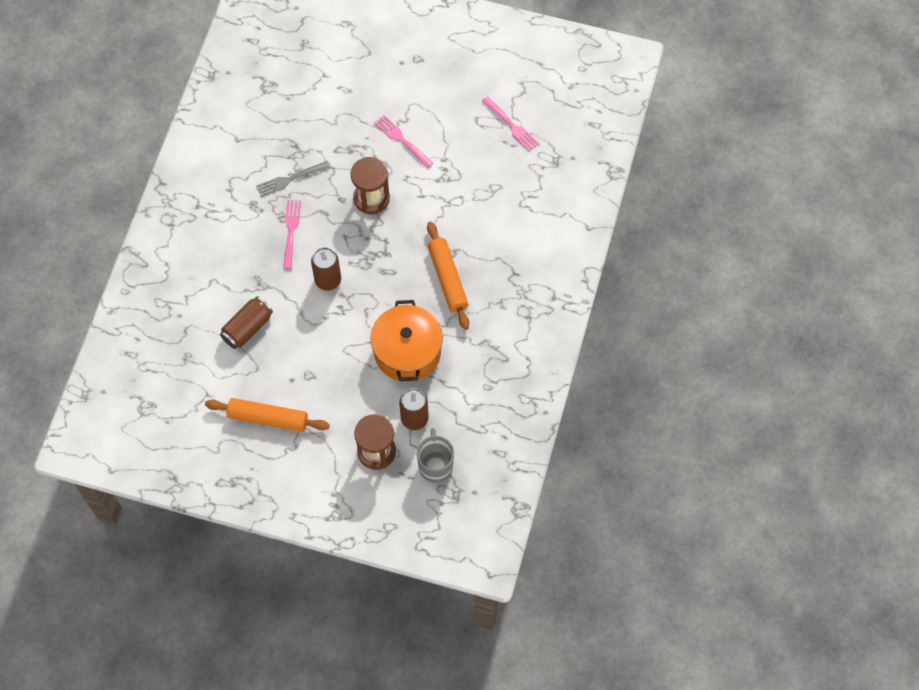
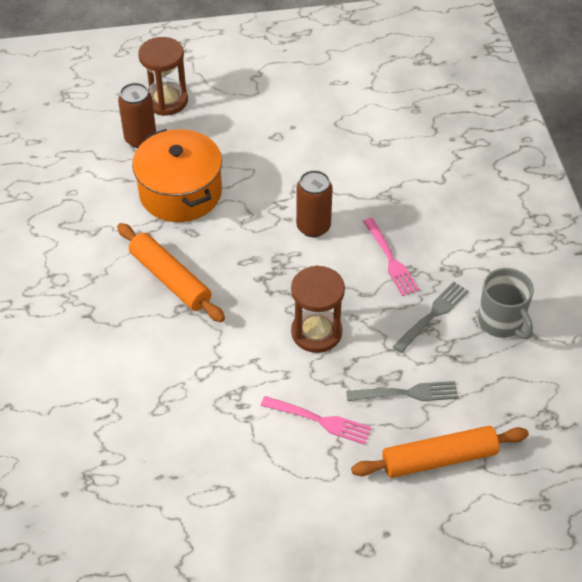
camera: 155 degrees right, 15 degrees down
(247, 328) = (371, 153): brown can -> none
(268, 418) = (295, 89): orange rolling pin -> orange rolling pin (439, 458)
(340, 135) = (407, 393): none -> grey fork
(435, 465) = (98, 110): grey mug -> grey mug (501, 322)
(511, 125) = (174, 504): pink fork -> none

